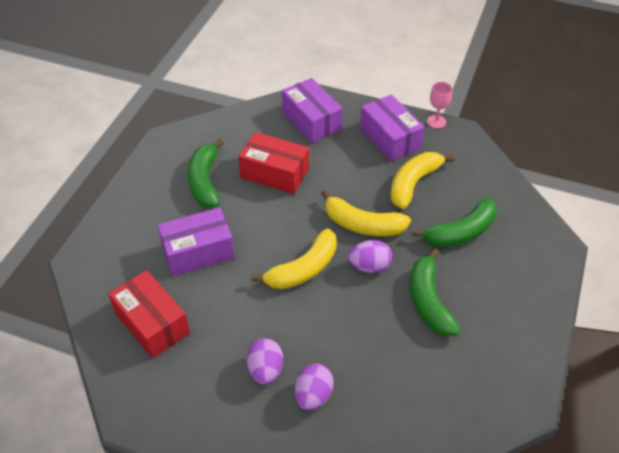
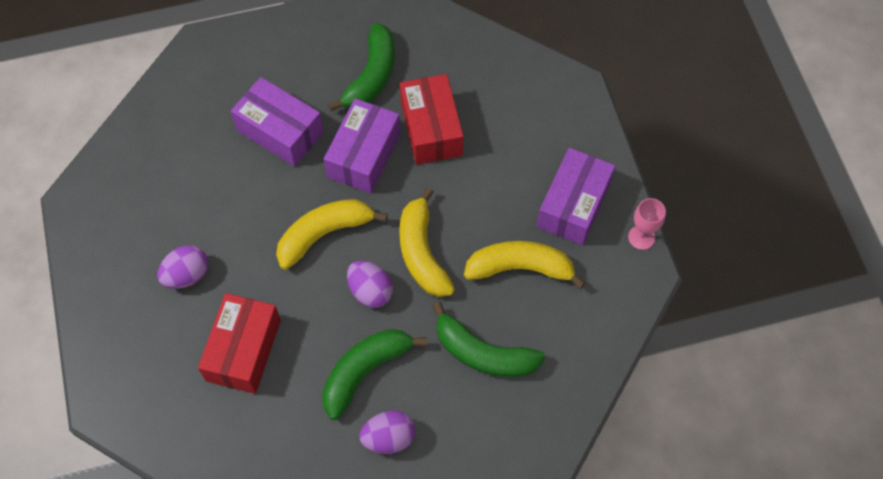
camera: 55 degrees right, 15 degrees up
(152, 323) = (175, 151): red box -> red box (244, 350)
(205, 181) = (371, 76): green banana -> green banana turned 150 degrees clockwise
(303, 269) = (324, 234): yellow banana -> yellow banana turned 135 degrees clockwise
(311, 121) = (537, 113): purple box -> purple box (364, 155)
(313, 396) = (186, 331): purple egg -> purple egg (389, 438)

